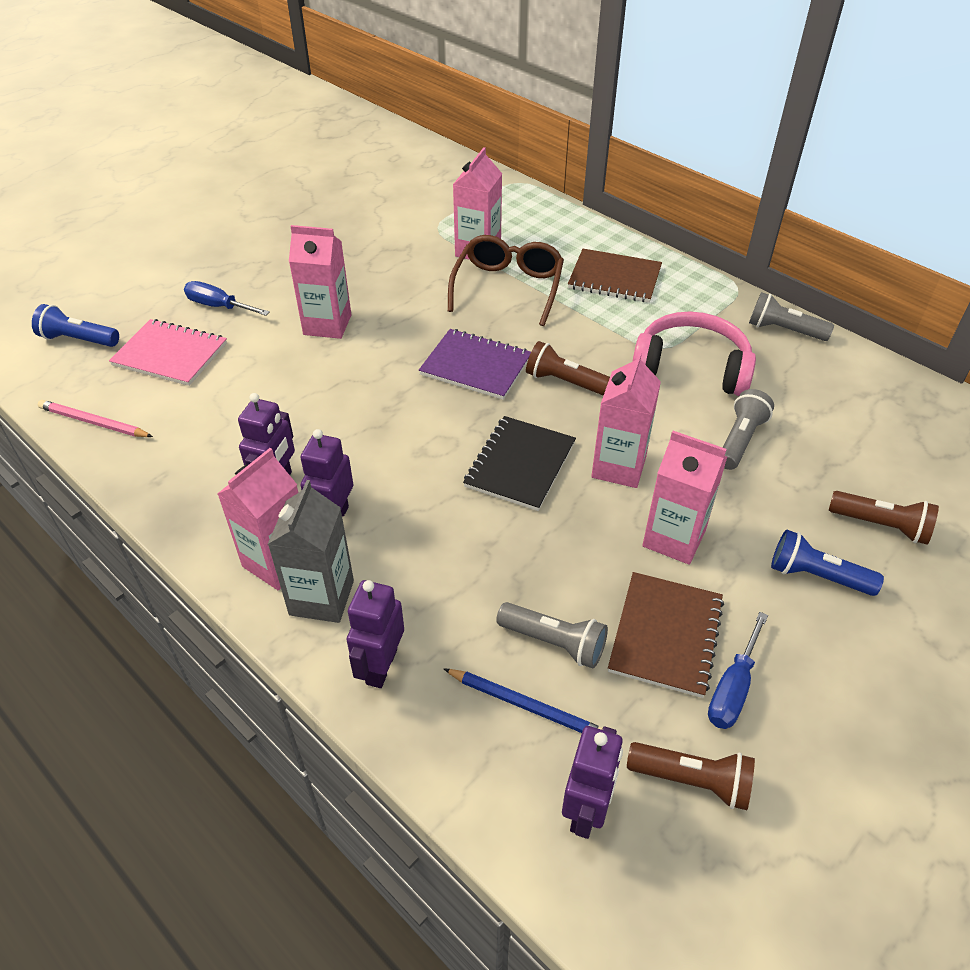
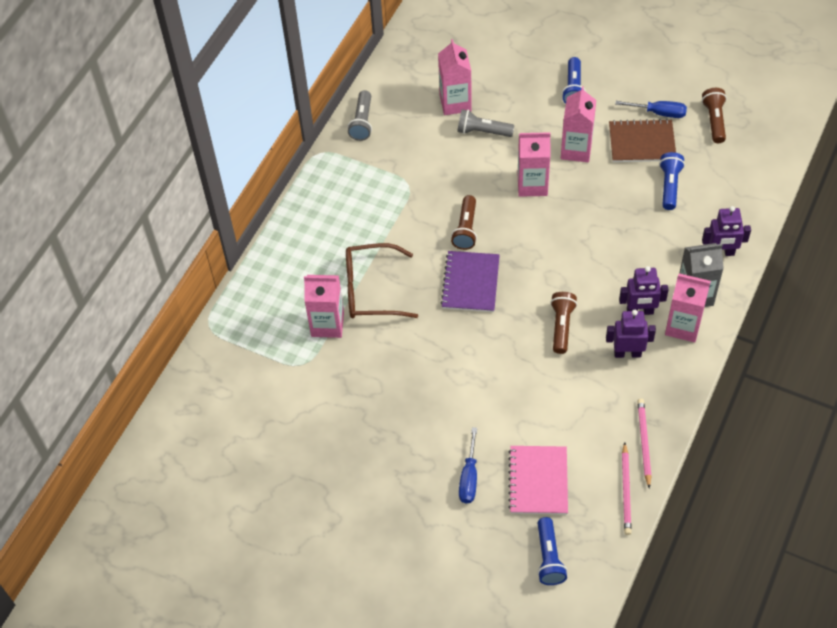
camera: 105 degrees left, 10 degrees up
(139, 458) = (643, 442): none -> pink pencil
(327, 325) = (462, 391): pink carton -> pink carton (455, 103)
(520, 465) = (552, 232): black notebook -> none
(526, 705) = (710, 188): blue pencil -> none
(554, 642) = (669, 186): grey flashlight -> blue flashlight
(586, 810) = (748, 154): purple robot -> none
(614, 278) = (334, 226): brown notebook -> none
(691, 368) = (423, 165): pink headphones -> none
(881, 526) = (524, 65): brown flashlight -> brown flashlight (561, 326)

